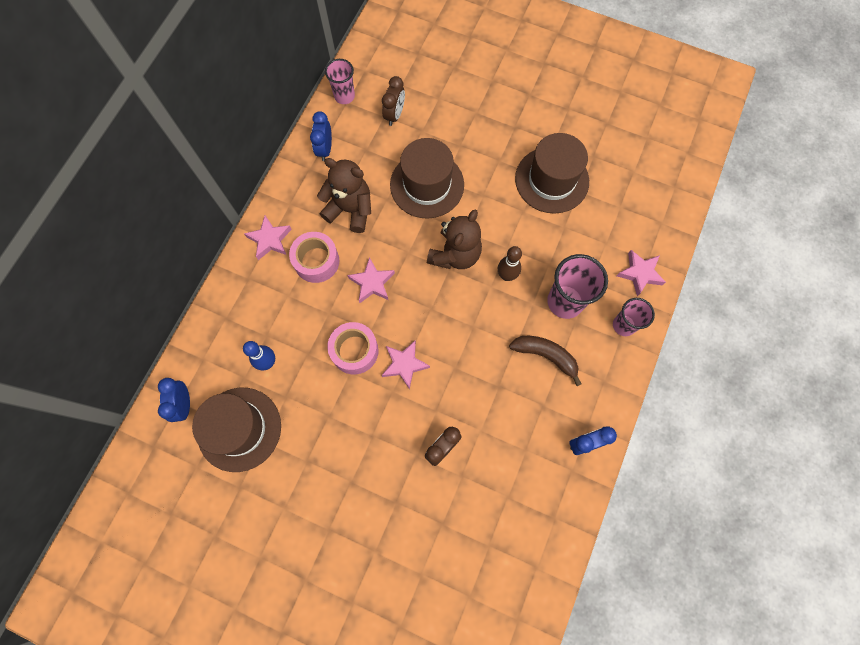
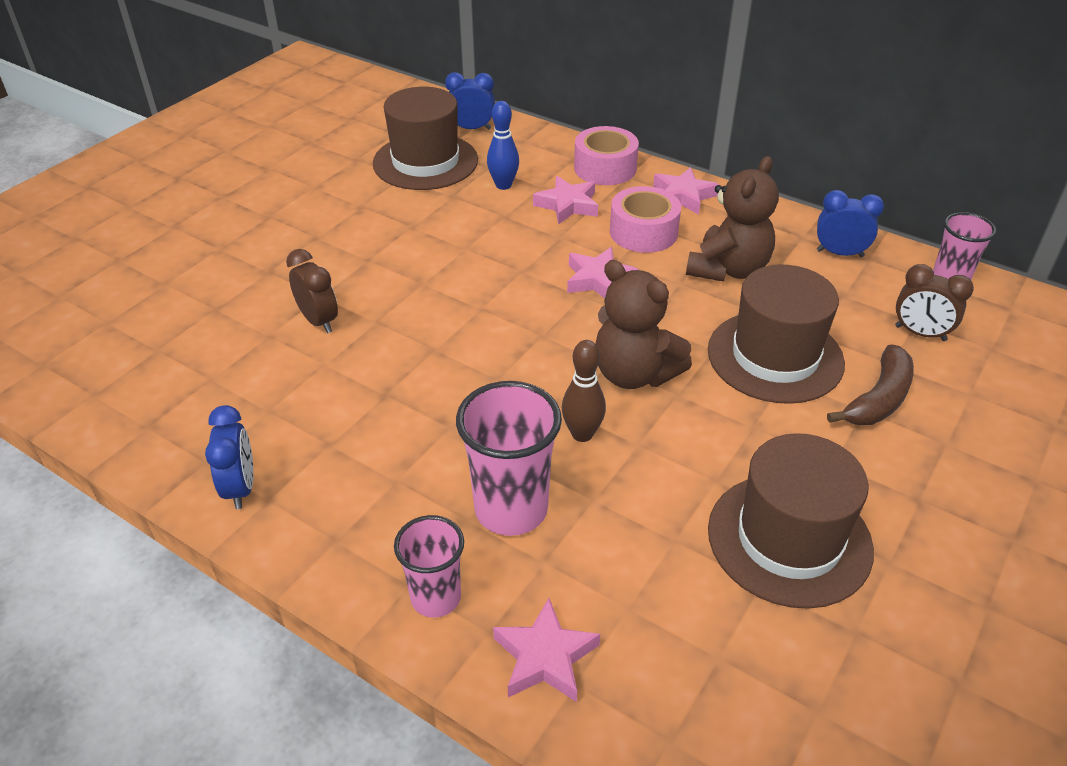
camera: 100 degrees right, 30 degrees down
(354, 351) = (496, 254): pink tape -> pink tape (605, 168)
(404, 364) = (459, 298): pink star -> pink star (567, 205)
(546, 356) = (415, 462): brown banana -> brown banana (878, 399)

